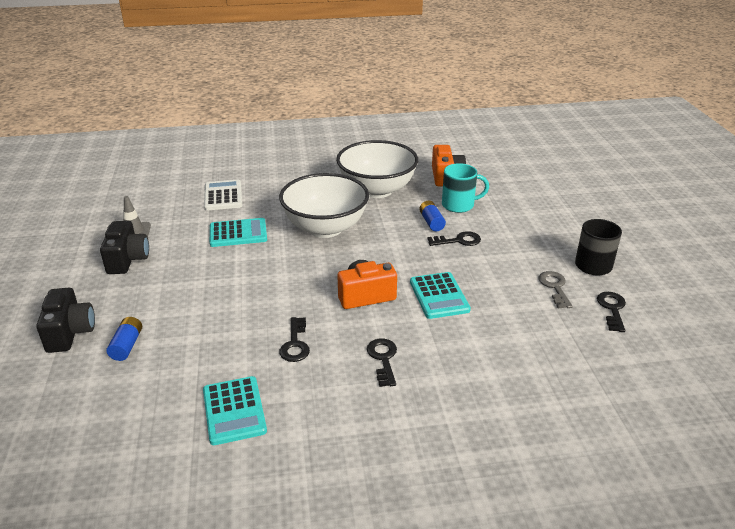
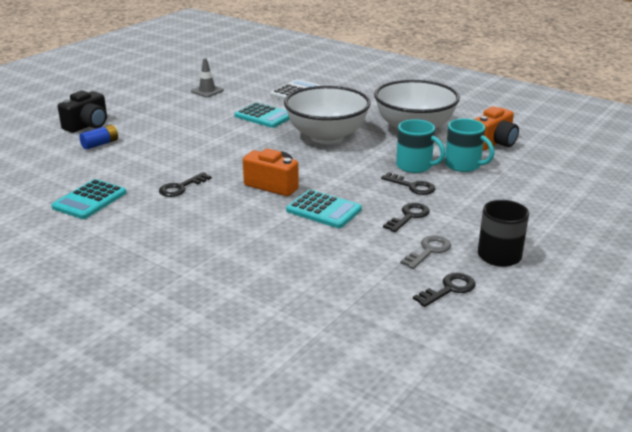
camera: 45 degrees right, 5 degrees down
(127, 260) = (177, 104): black camera -> none
(383, 359) = (214, 222): black key -> black key (409, 216)
(431, 222) = (415, 166): blue battery -> turquoise mug
(439, 296) = (324, 210): turquoise calculator -> turquoise calculator turned 90 degrees counterclockwise

